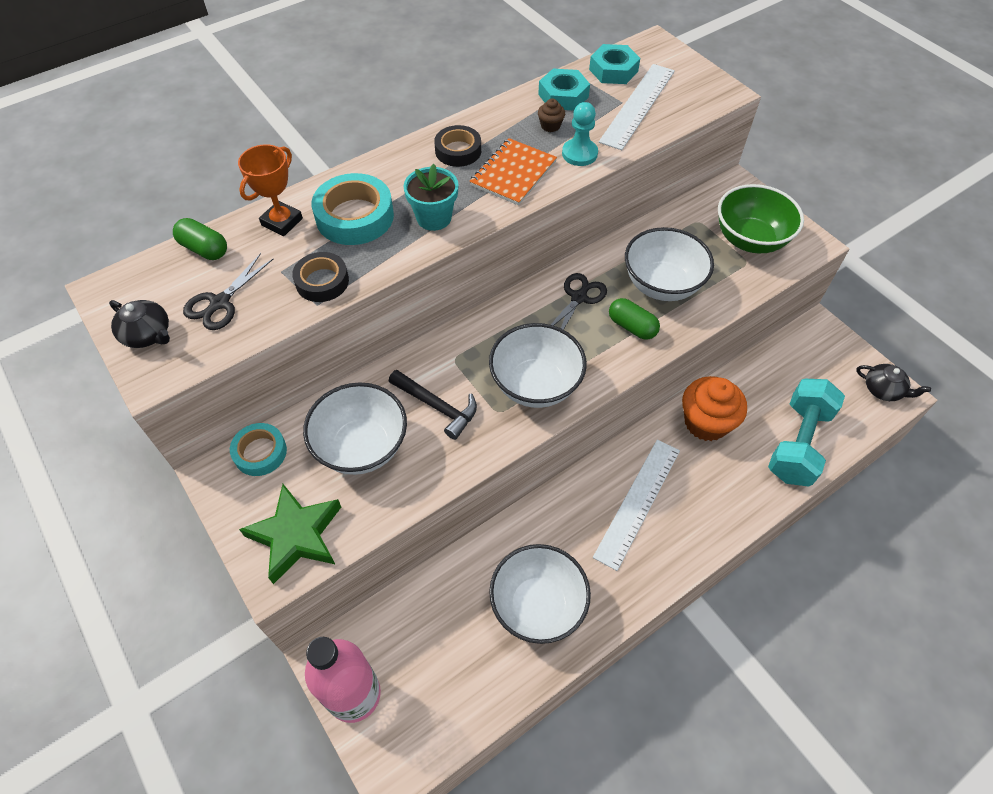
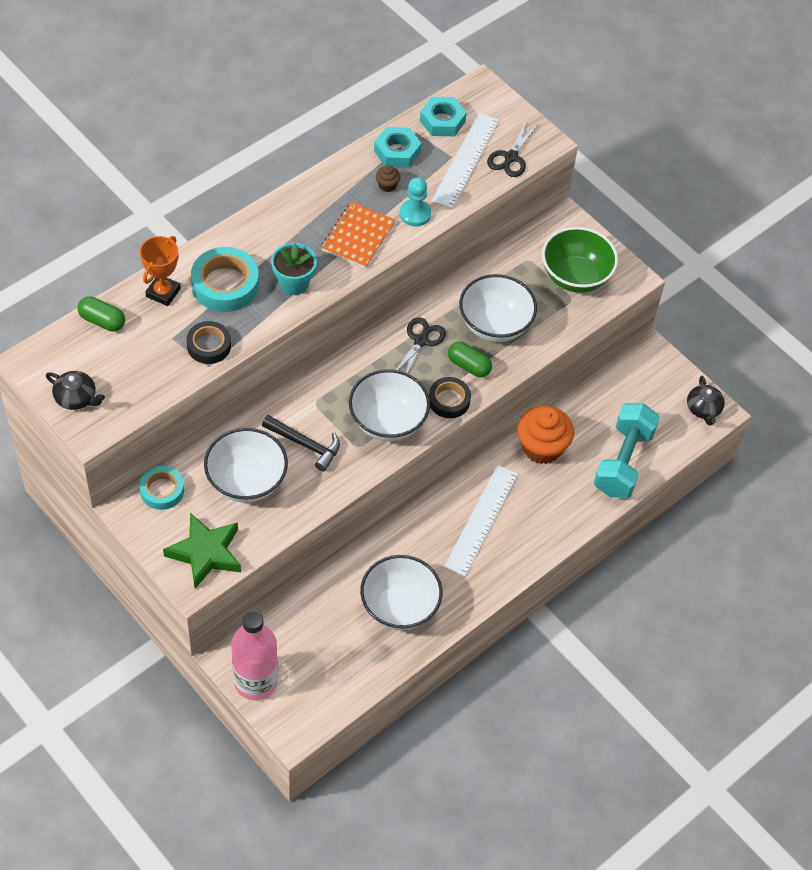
camera: 10 degrees left, 0 degrees up
(219, 303) = (128, 369): black scissors -> black scissors (510, 158)
(458, 151) = (306, 215): black tape -> black tape (449, 400)
(883, 390) = (703, 409): black teapot -> black teapot turned 60 degrees clockwise

